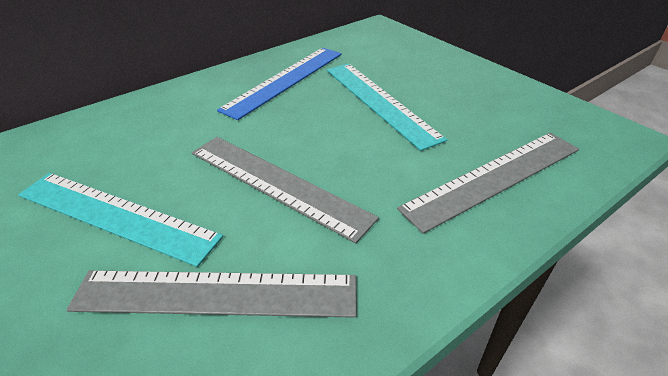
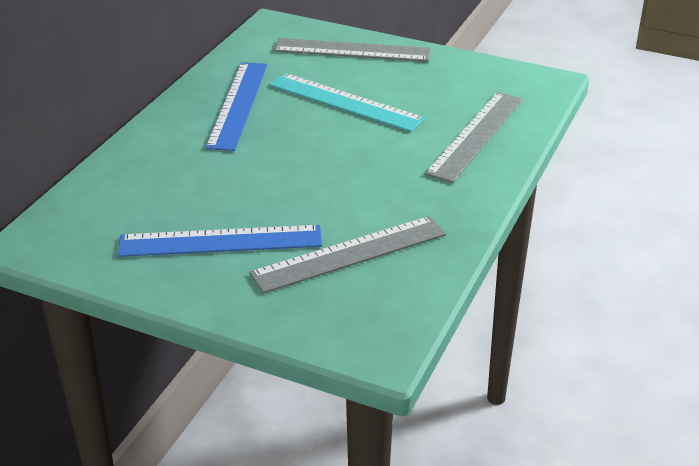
camera: 30 degrees left, 5 degrees down
(115, 215) = (220, 241): turquoise ruler -> blue ruler
(276, 183) = (322, 185): grey ruler -> grey ruler (352, 50)

